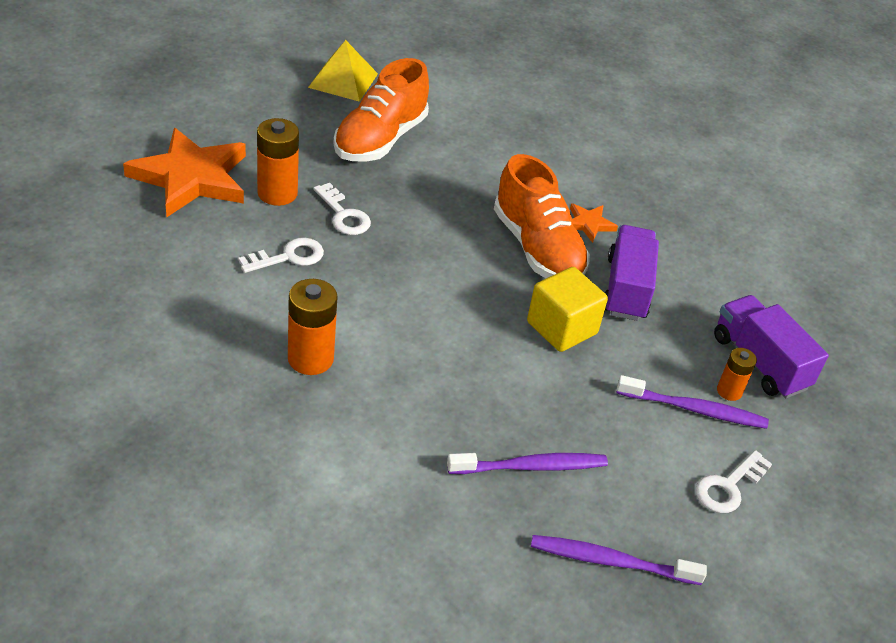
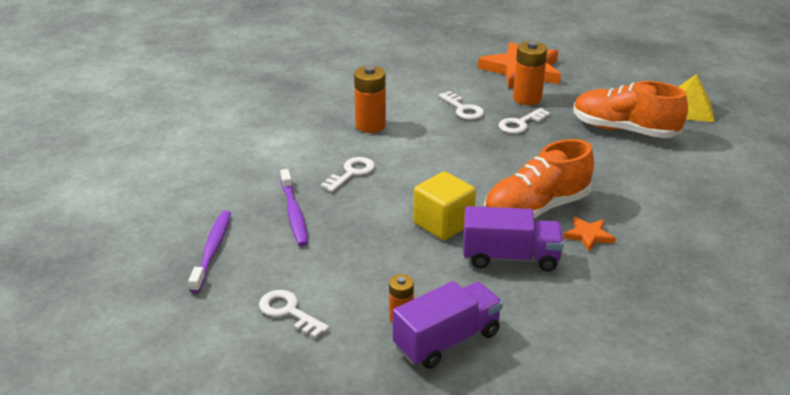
camera: 90 degrees right, 10 degrees down
(438, 396) = (351, 173): none -> white key
(694, 409) = (372, 295): purple toothbrush -> none

